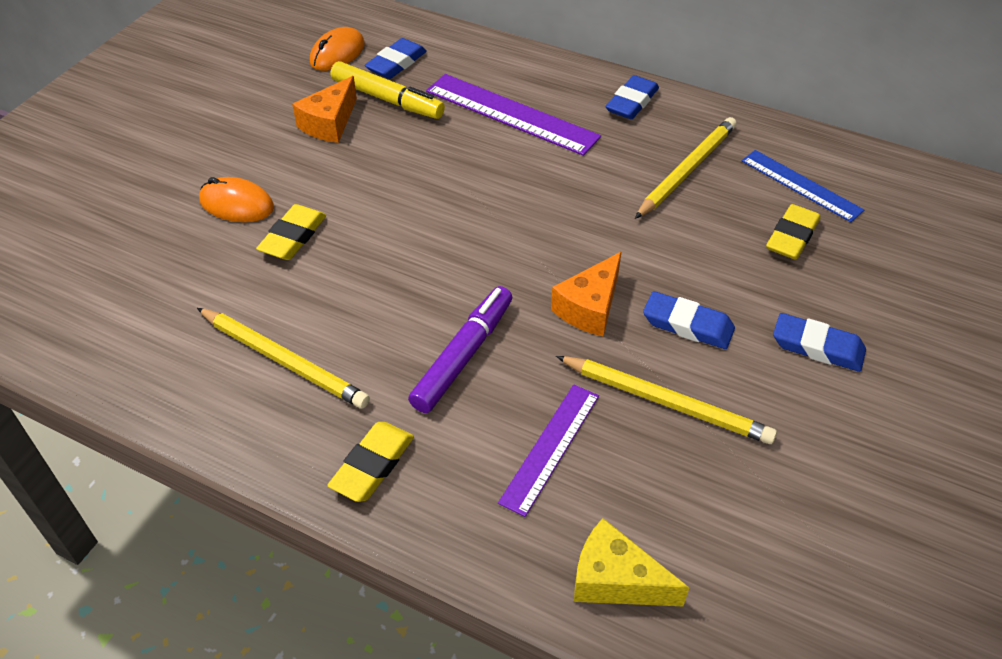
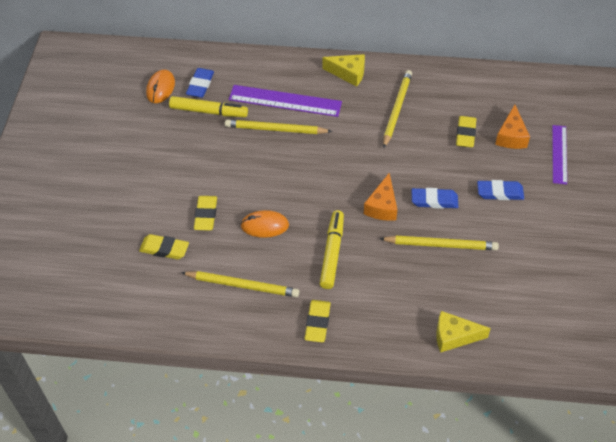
camera: 20 degrees left, 5 degrees up
(198, 267) = (164, 249): none -> yellow eraser
(237, 204) = (162, 205): orange mouse -> orange mouse (264, 226)
(329, 123) = (184, 137): orange cheese -> orange cheese (511, 136)
(463, 355) = (332, 253): purple marker -> yellow marker
(474, 148) = (276, 129): none -> yellow pencil
(550, 448) = (397, 285): purple ruler -> purple ruler (559, 154)
(632, 102) = (348, 73): blue eraser -> yellow cheese
(801, 185) = (459, 101): blue ruler -> none

